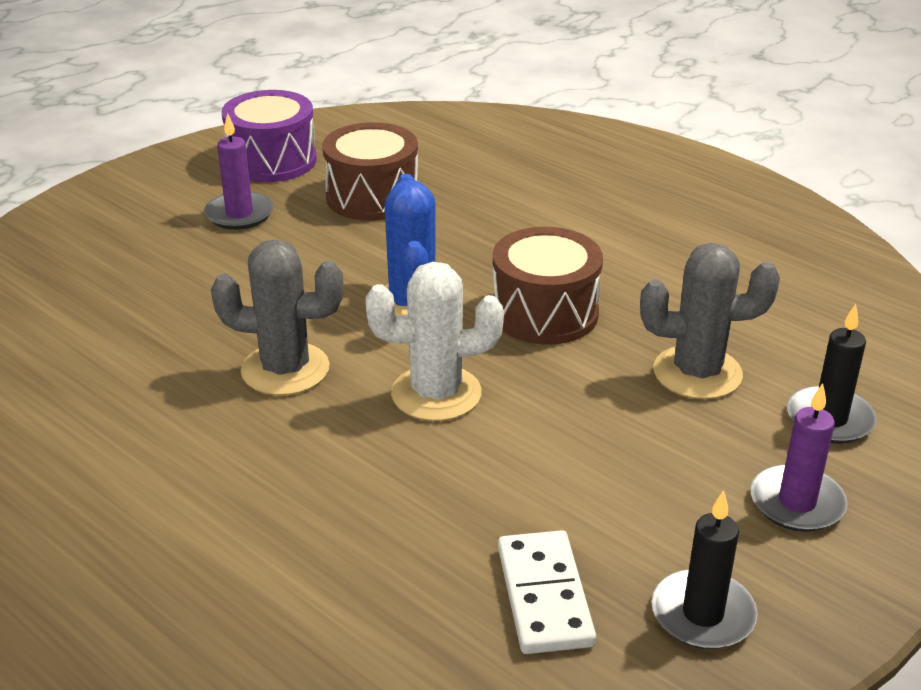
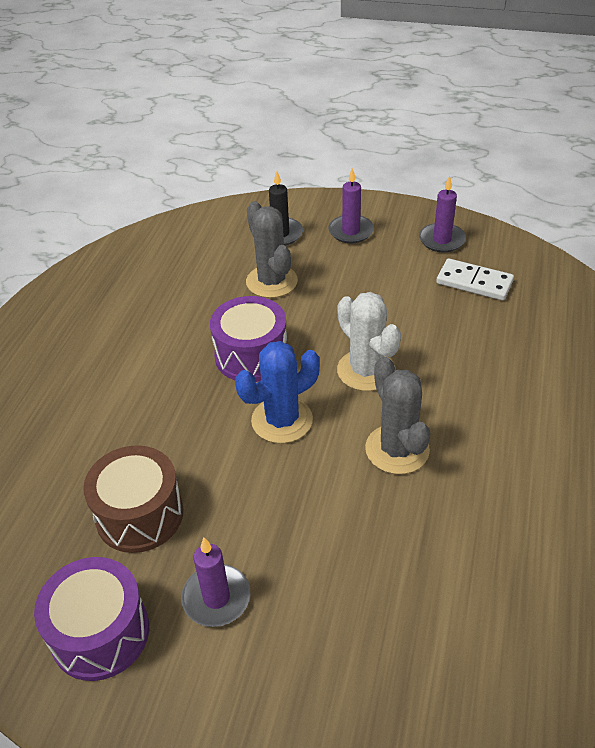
camera: 115 degrees left, 10 degrees up
(544, 313) = (251, 355): brown drum -> purple drum
(544, 596) = (474, 282): white domino -> white domino turned 60 degrees clockwise
(702, 614) = (442, 240): black candle -> purple candle

